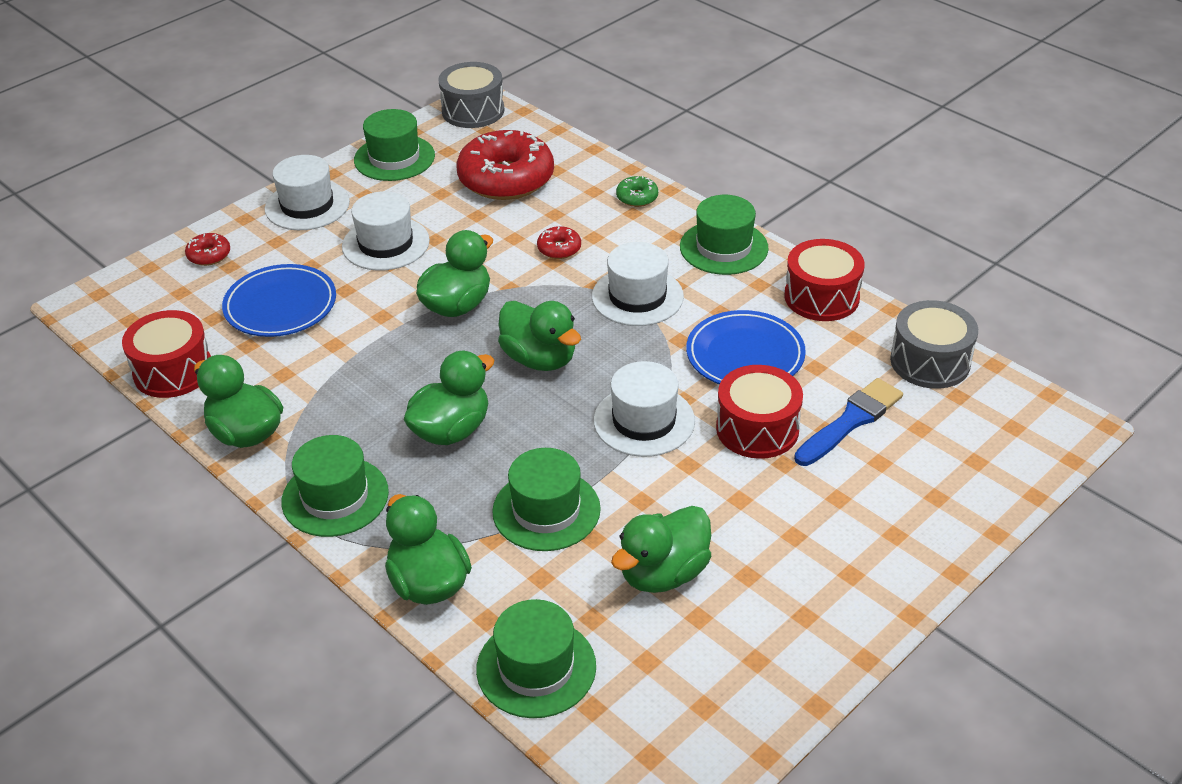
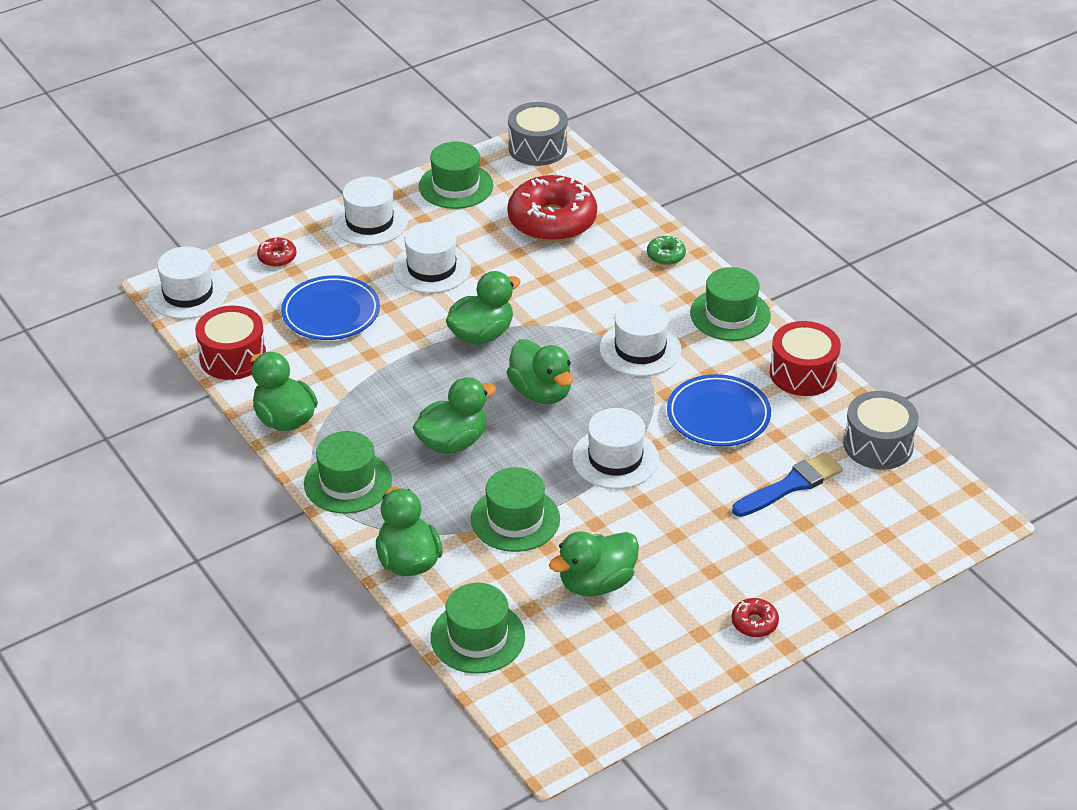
camera: 10 degrees right, 0 degrees up
(110, 307) = (188, 293): none -> white hat
(559, 249) = (583, 295): red donut -> red donut (754, 623)
(757, 429) = (709, 480): red drum -> none

